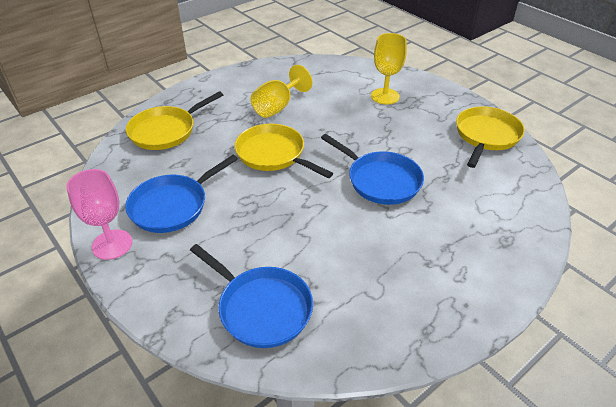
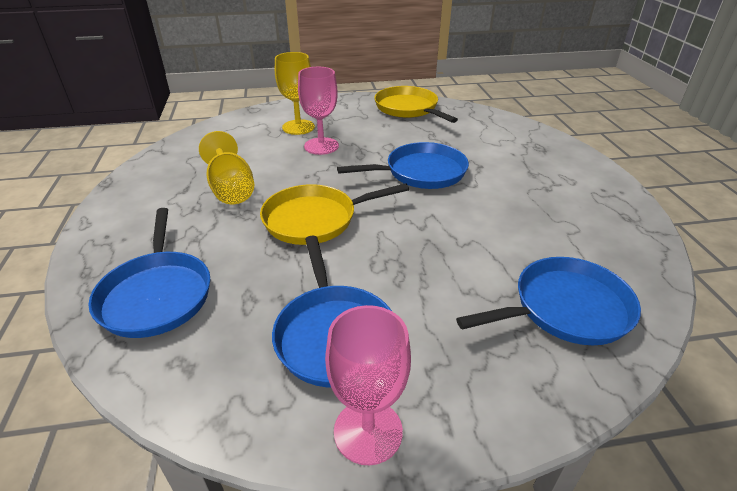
camera: 60 degrees left, 5 degrees down
(166, 131) = (157, 294): yellow pan -> blue pan
(368, 118) = (321, 146): none -> pink goblet

